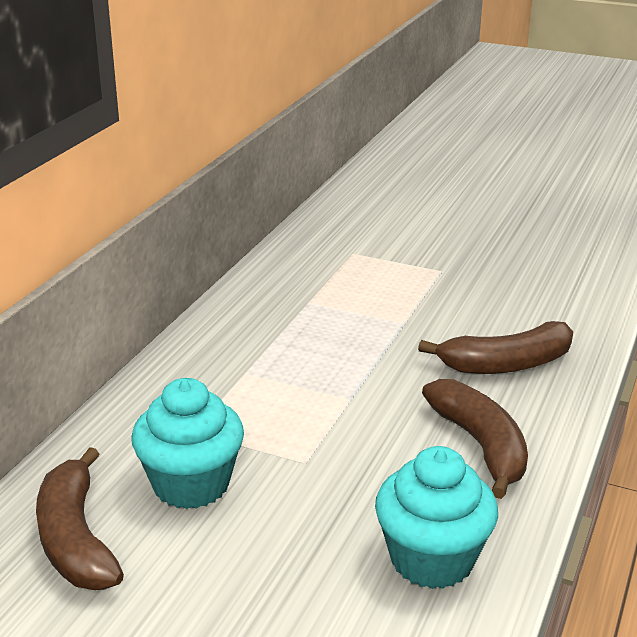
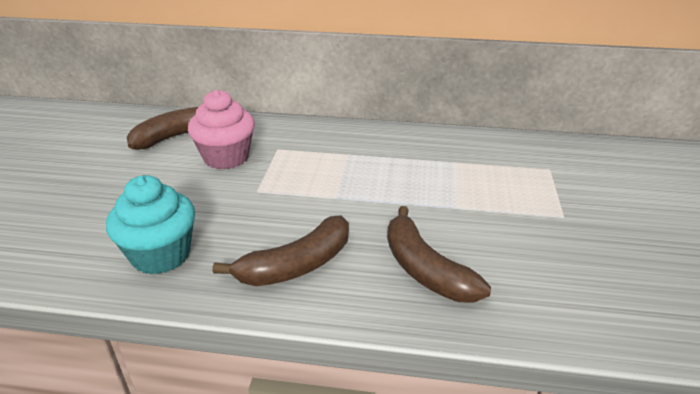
camera: 75 degrees right, 5 degrees up
(191, 484) = (226, 157): turquoise cupcake -> pink cupcake

